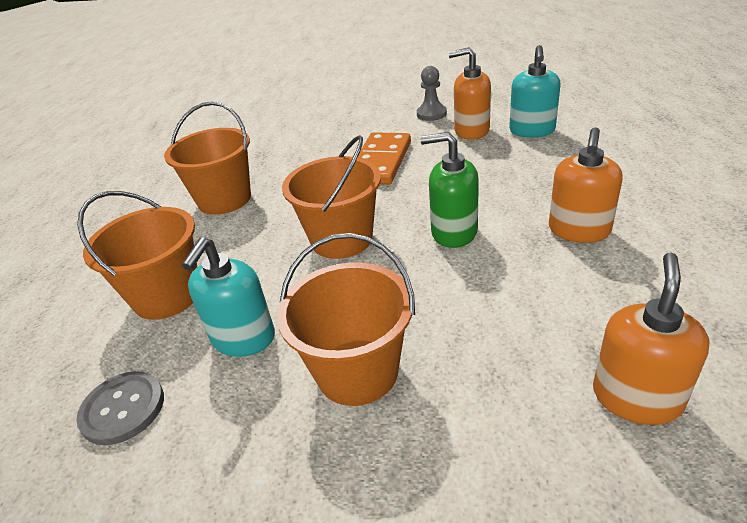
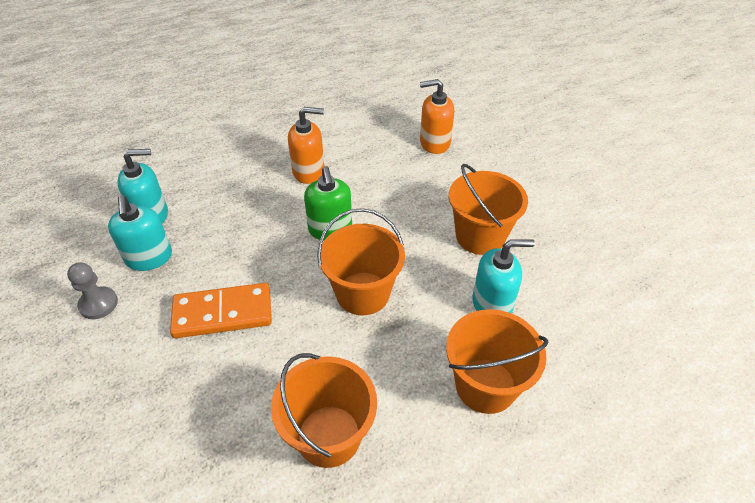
camera: 120 degrees left, 10 degrees up
(123, 409) = (581, 338): grey button -> none
(471, 131) = (149, 258): orange soap dispenser -> turquoise soap dispenser

